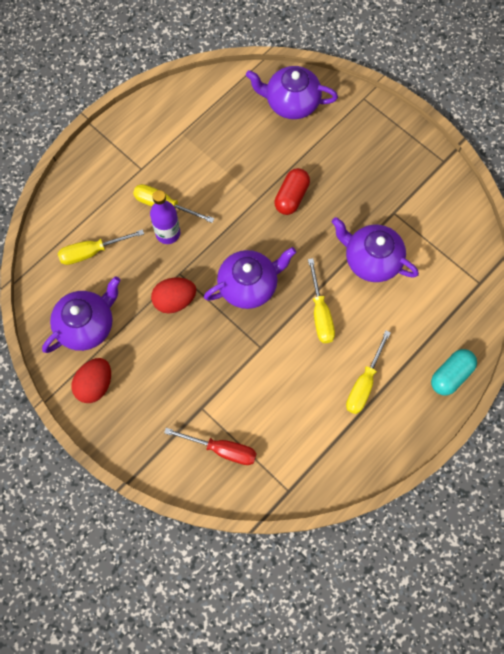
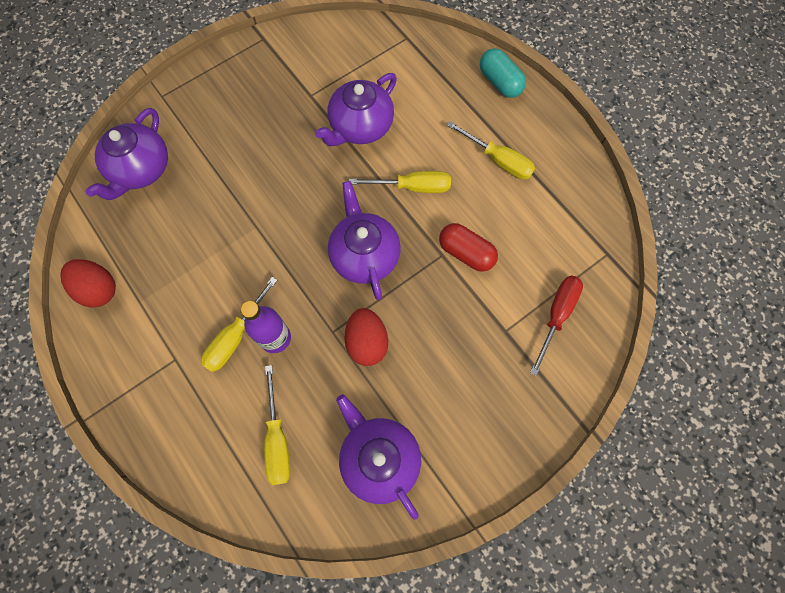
camera: 80 degrees left, 0 degrees up
(95, 385) = (460, 456): red egg -> red egg (99, 289)
(291, 197) = (264, 191): red capsule -> red capsule (466, 253)

